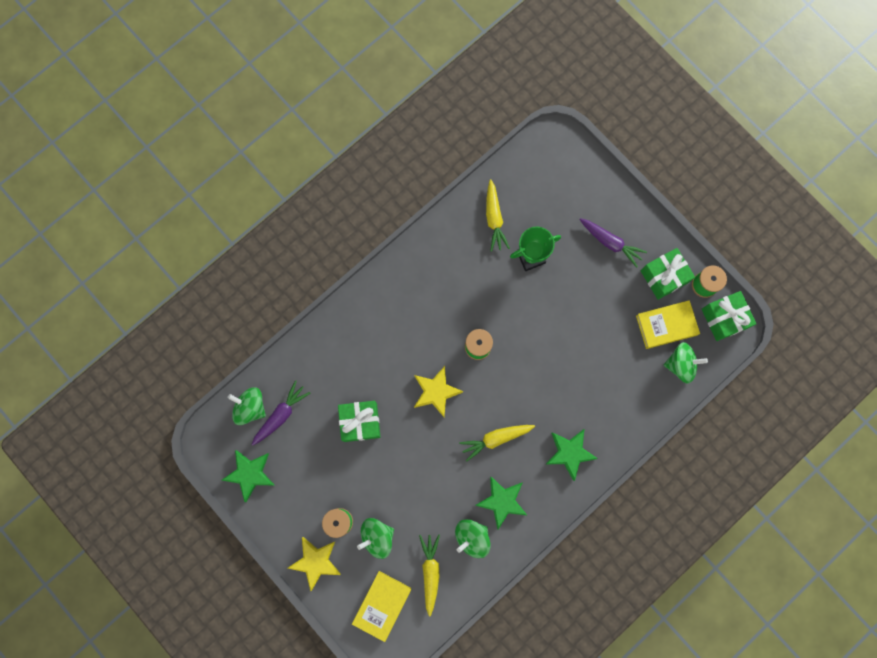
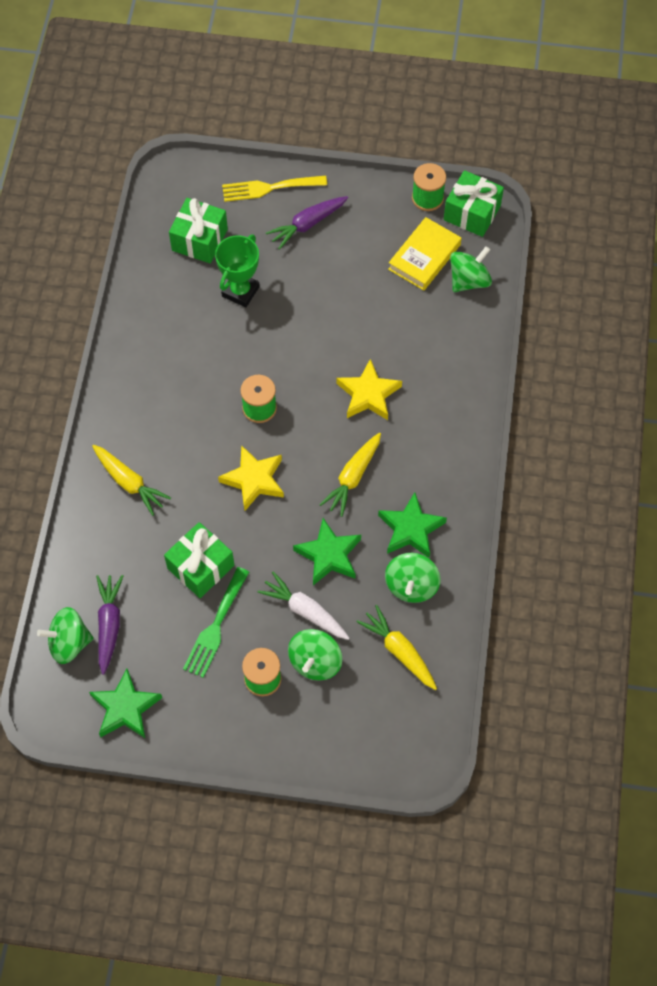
camera: 40 degrees left, 15 degrees down
(316, 561) = (272, 737): yellow star -> yellow star (368, 394)
(338, 467) = (215, 627): none -> green fork
(382, 605) = (378, 723): yellow book -> none
(397, 500) = (304, 610): none -> white carrot
(494, 219) = (173, 284): yellow carrot -> yellow carrot (129, 483)
(569, 453) = (436, 435): green star -> green star (329, 555)
(608, 197) = (269, 188): none -> yellow fork
(611, 243) = (307, 225): purple carrot -> purple carrot turned 150 degrees clockwise
(663, 277) = (383, 218): green gift -> green gift (199, 240)

